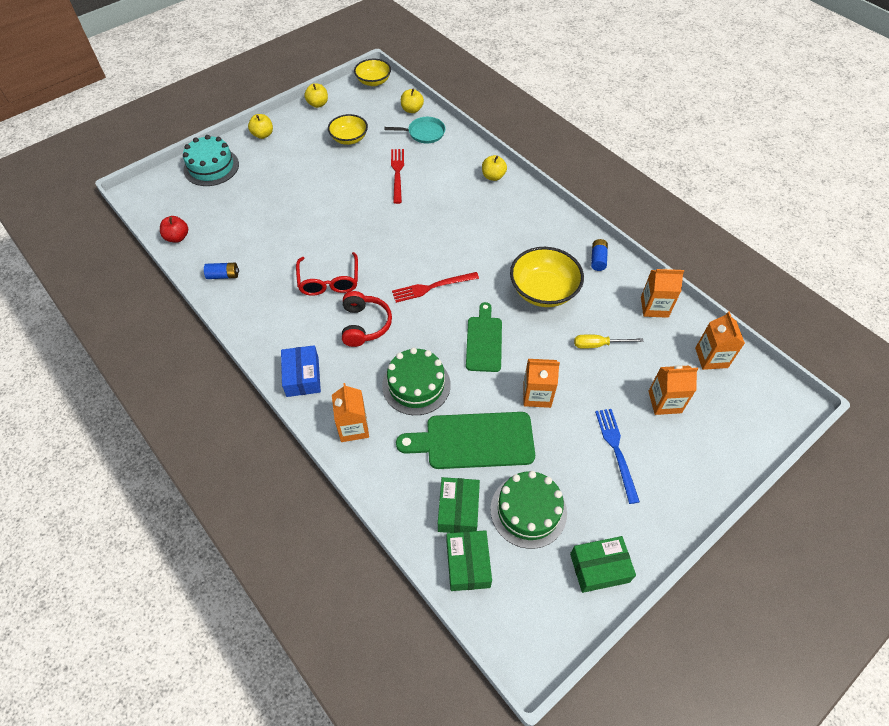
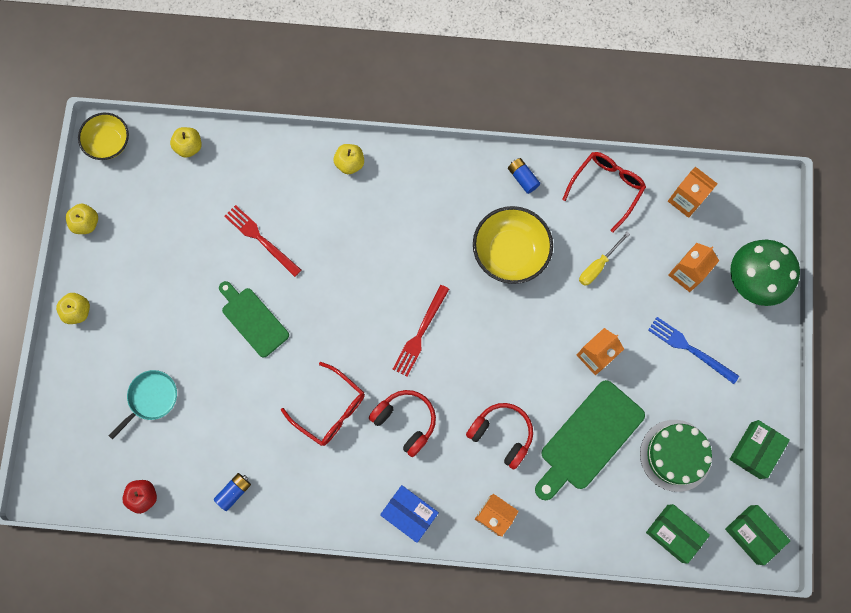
camera: 45 degrees left, 20 degrees up
(211, 167) = (75, 395): turquoise cake -> none
(349, 139) = (169, 239): yellow bowl -> none
(416, 385) = (501, 434): green cake -> red headphones
(424, 133) = (233, 167): turquoise pan -> turquoise pan (151, 398)
(458, 510) = (630, 502): green box -> green box (753, 534)
(484, 341) = (512, 345): green cutting board -> green cutting board (253, 319)
(654, 307) = (606, 188): orange carton -> red glasses
(716, 449) = (751, 282): none -> green mushroom

